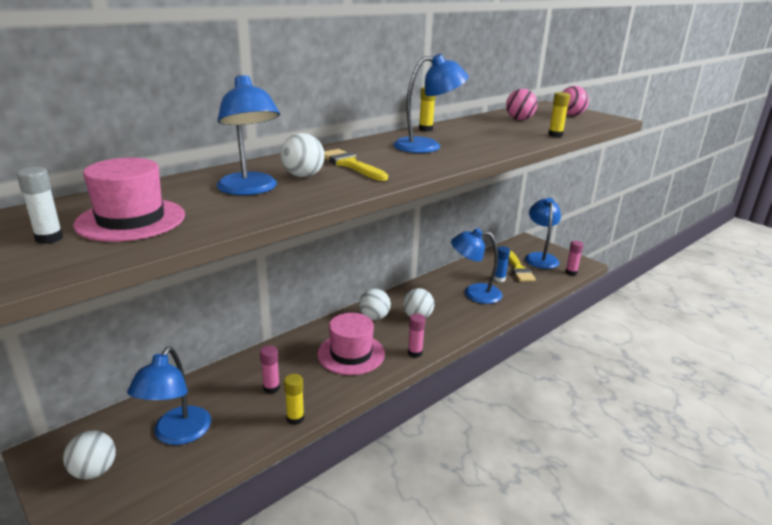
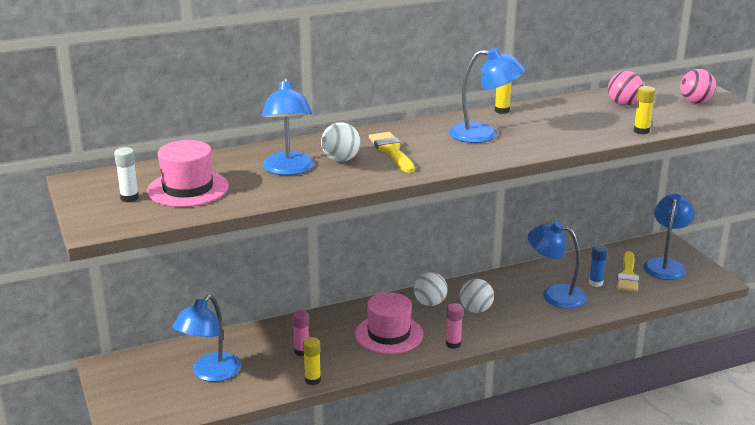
camera: 20 degrees right, 0 degrees up
(94, 471) = (141, 387): white ball -> none
(571, 272) = (691, 288): pink glue stick -> none

